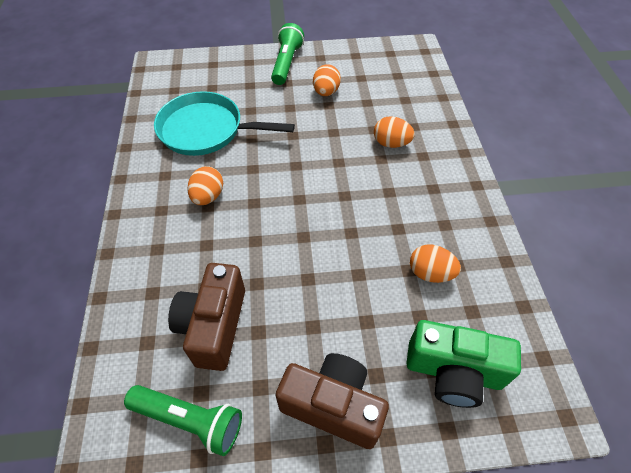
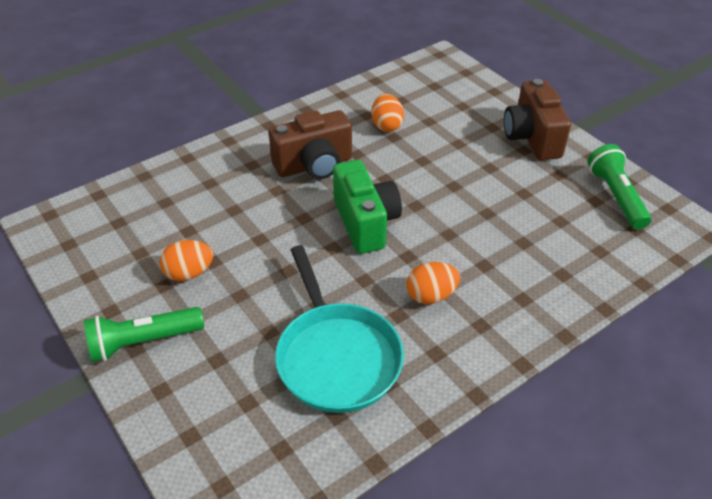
camera: 120 degrees left, 10 degrees down
(214, 326) = (546, 219): brown camera -> brown camera (314, 165)
(391, 143) = (248, 190): orange egg -> none
(453, 372) = (455, 97): green camera -> green camera (365, 223)

